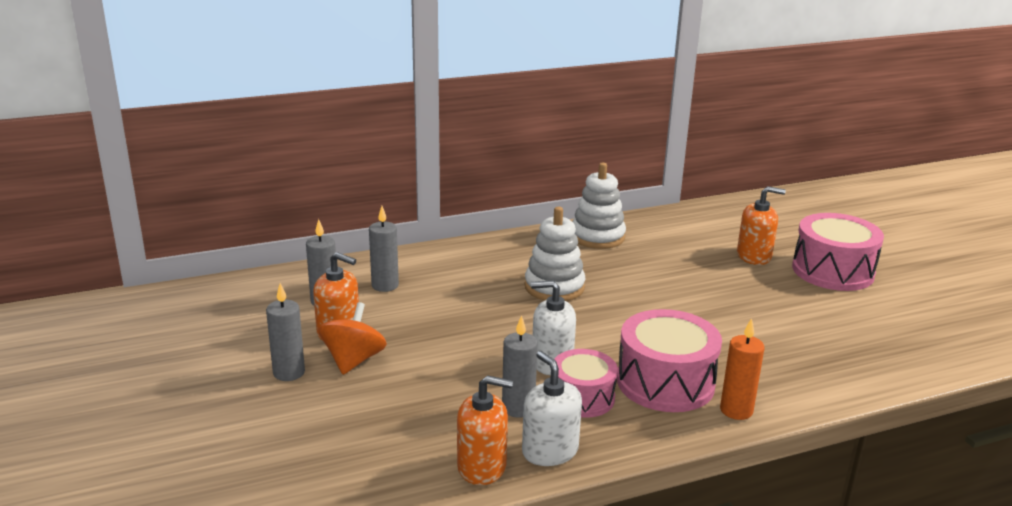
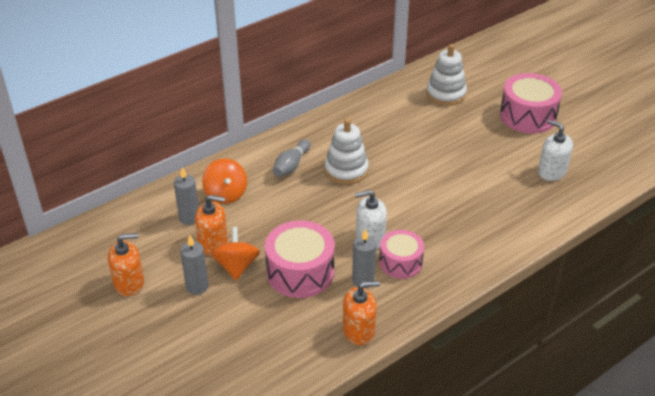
camera: 15 degrees left, 15 degrees up
(385, 285) = (226, 194): grey candle -> orange spinning top
(484, 271) = (291, 165): none -> grey bowling pin
(550, 451) = (396, 309): white soap dispenser -> white soap dispenser (552, 171)
(597, 237) = (358, 115): white stacking toy -> white stacking toy (446, 94)
(665, 382) = (448, 238): pink drum -> pink drum (300, 272)
(736, 410) = (498, 250): orange candle -> none
(754, 256) = (472, 112): orange soap dispenser -> orange soap dispenser (129, 283)

